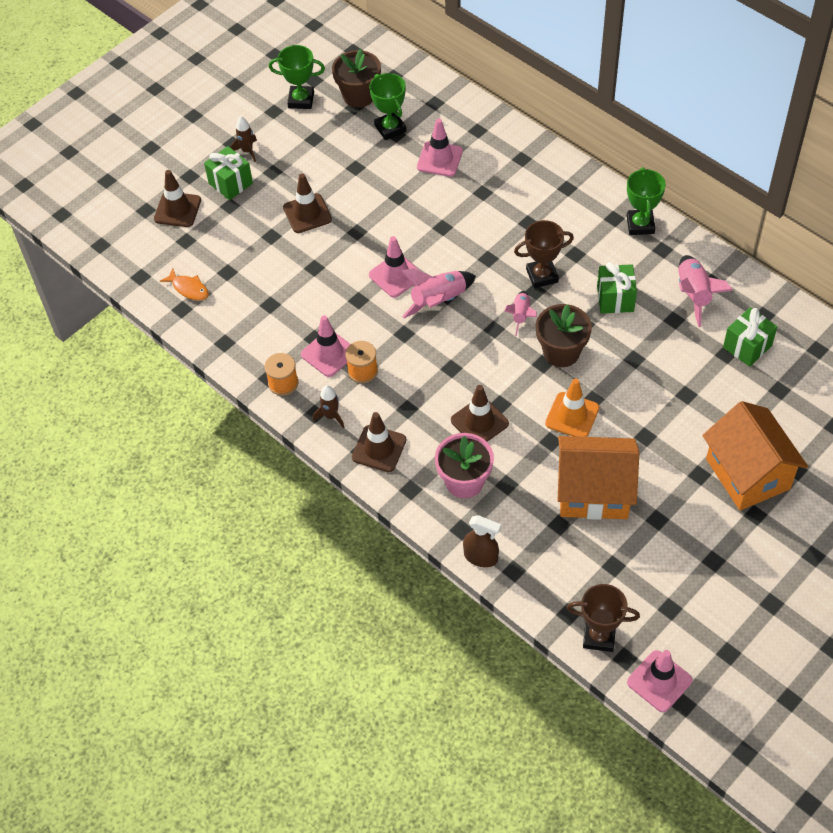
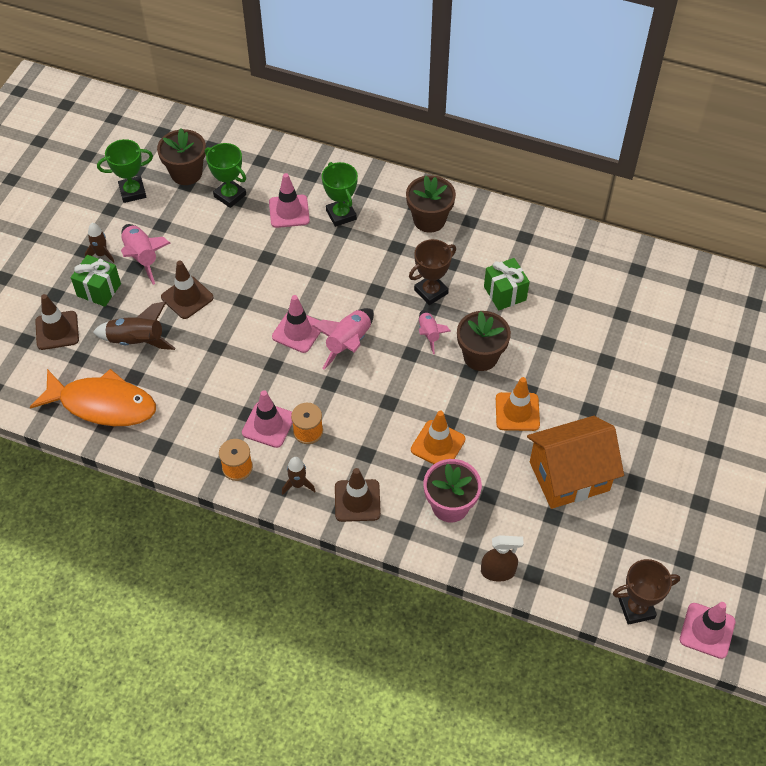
camera: 25 degrees left, 0 degrees up
(189, 289) = (103, 404): orange fish -> orange fish, size x2.25
(244, 240) = (137, 341): none -> brown rocket
(479, 422) = (438, 444): brown traffic cone -> orange traffic cone
(573, 205) = (429, 220): none -> brown flower pot
(640, 225) = (495, 220): green trophy -> green trophy (341, 215)
(694, 294) = (570, 269): pink rocket -> pink rocket (142, 257)
(747, 346) = (636, 301): green gift -> none
(748, 474) = (691, 415): orange house -> none

